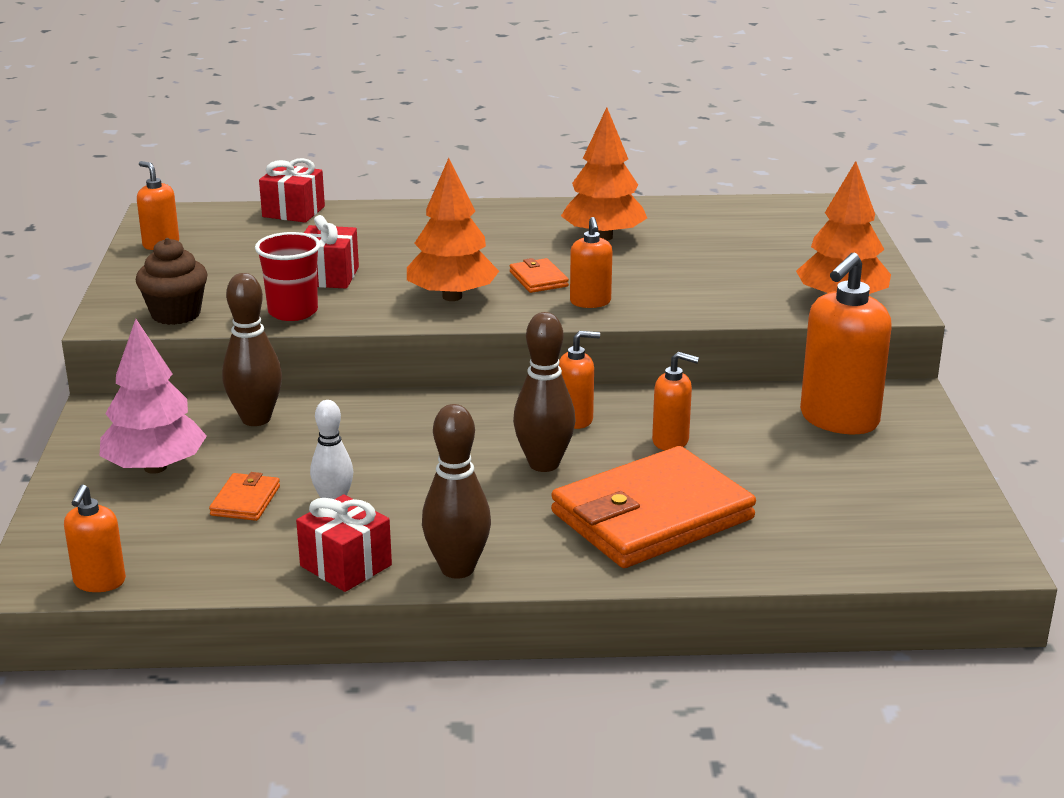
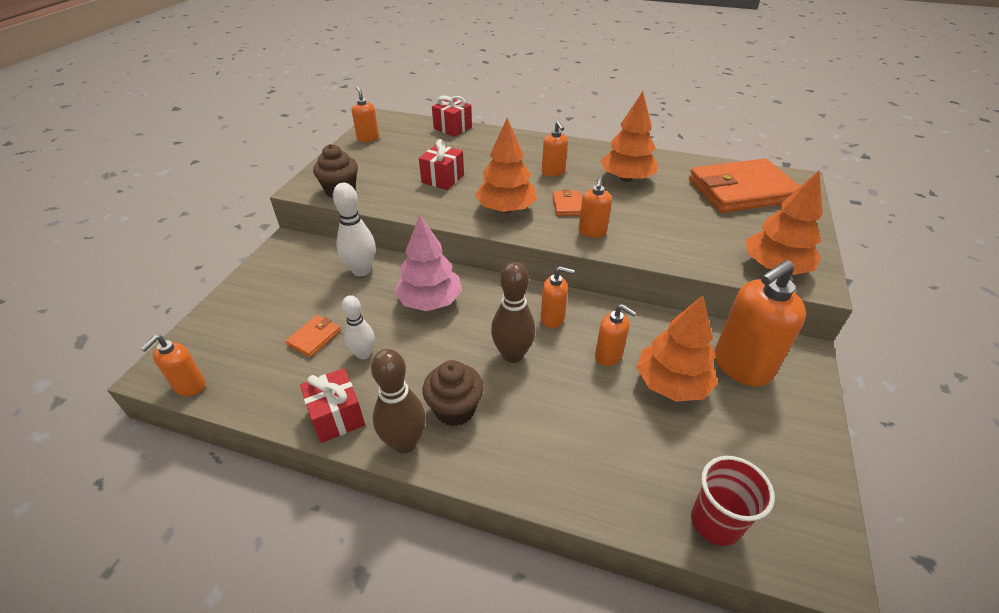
camera: 20 degrees right, 15 degrees up
(155, 467) = (283, 296): pink tree -> pink tree (430, 301)
(256, 419) = (361, 270): brown bowling pin -> white bowling pin
(293, 312) = (405, 202): red cup -> red cup (715, 522)
(492, 245) = (553, 172): none -> orange soap dispenser
(502, 527) = (455, 409): none -> brown cupcake
(652, 516) = (563, 429): orange wallet -> orange wallet (741, 191)
(762, 451) = (671, 384): none -> orange tree

